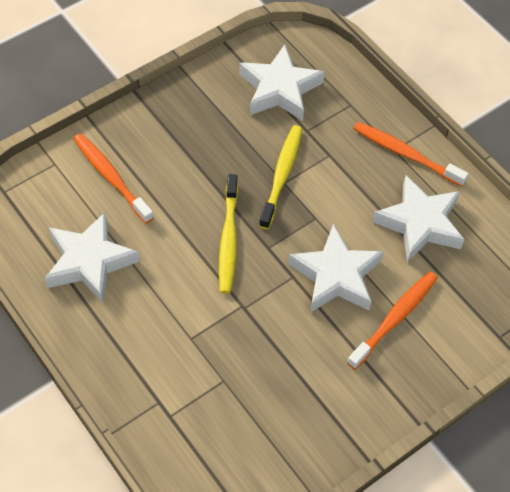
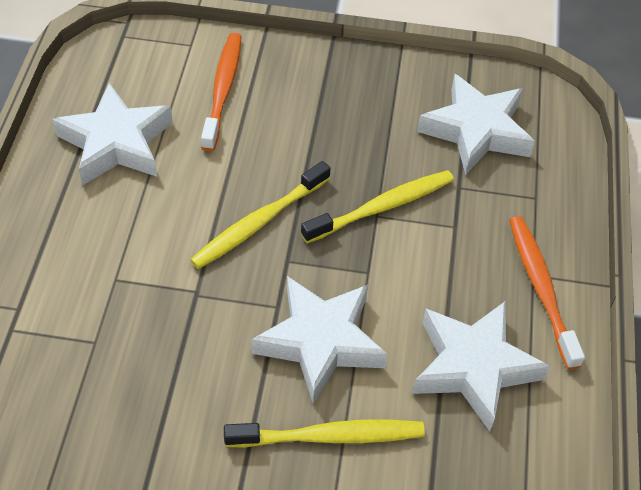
camera: 45 degrees right, 5 degrees down
(394, 319) = (329, 436): orange toothbrush -> yellow toothbrush

